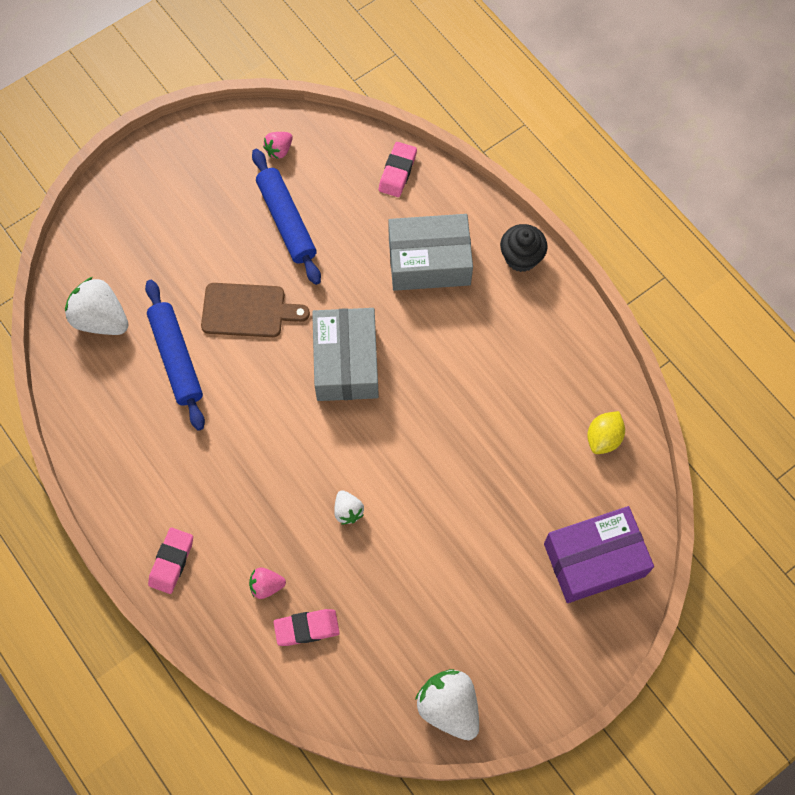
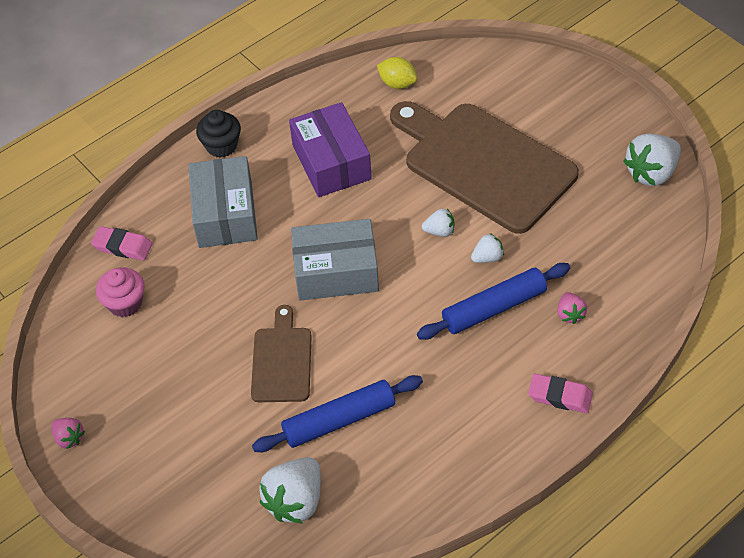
camera: 90 degrees left, 15 degrees down
(279, 150) = (89, 352): pink strawberry -> pink strawberry (69, 438)
(286, 221) = (176, 337): blue rolling pin -> blue rolling pin (494, 308)
(307, 628) = (604, 279): pink eraser -> none
(330, 177) = (125, 303): none -> pink cupcake
(387, 466) = (439, 231): none -> white strawberry
(476, 520) = (483, 164): none -> brown cutting board
(594, 559) = (507, 86): purple box -> purple box (331, 162)

